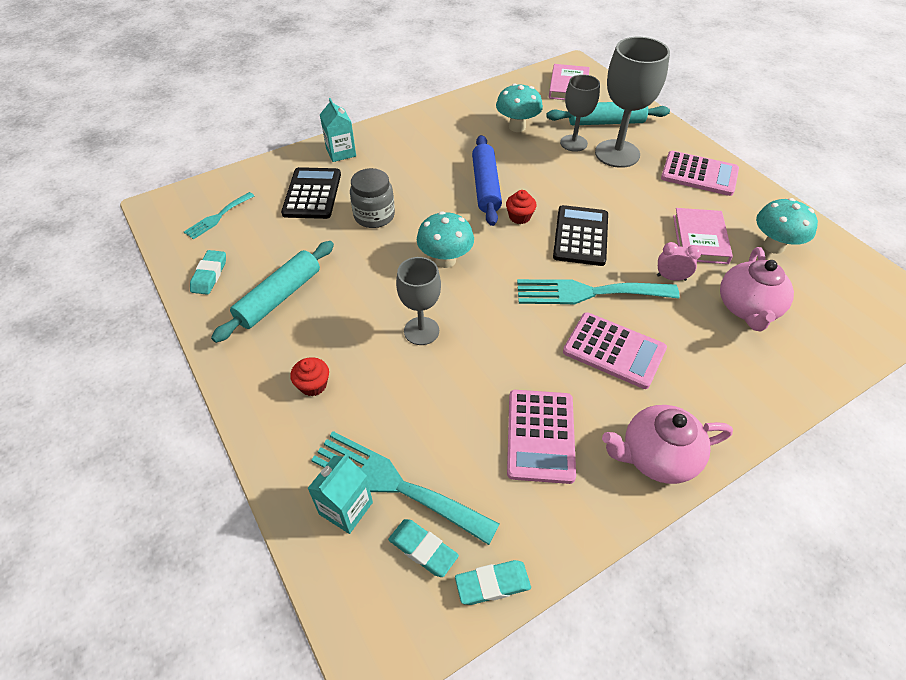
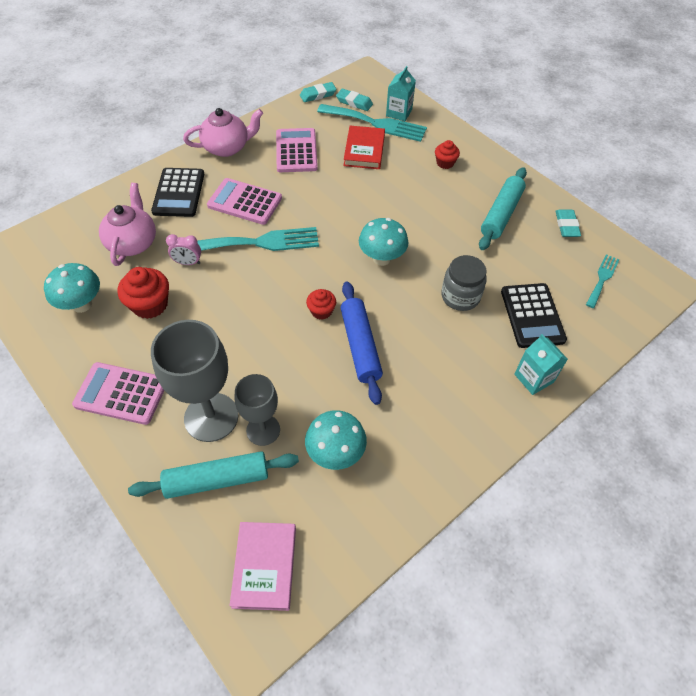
camera: 170 degrees right, 5 degrees up
(421, 331) = (385, 201): grey goblet -> none
(430, 424) = (364, 150): none -> red book
(580, 236) = (263, 296): black calculator -> black calculator (179, 193)
(700, 239) = (150, 305): pink book -> red cupcake

